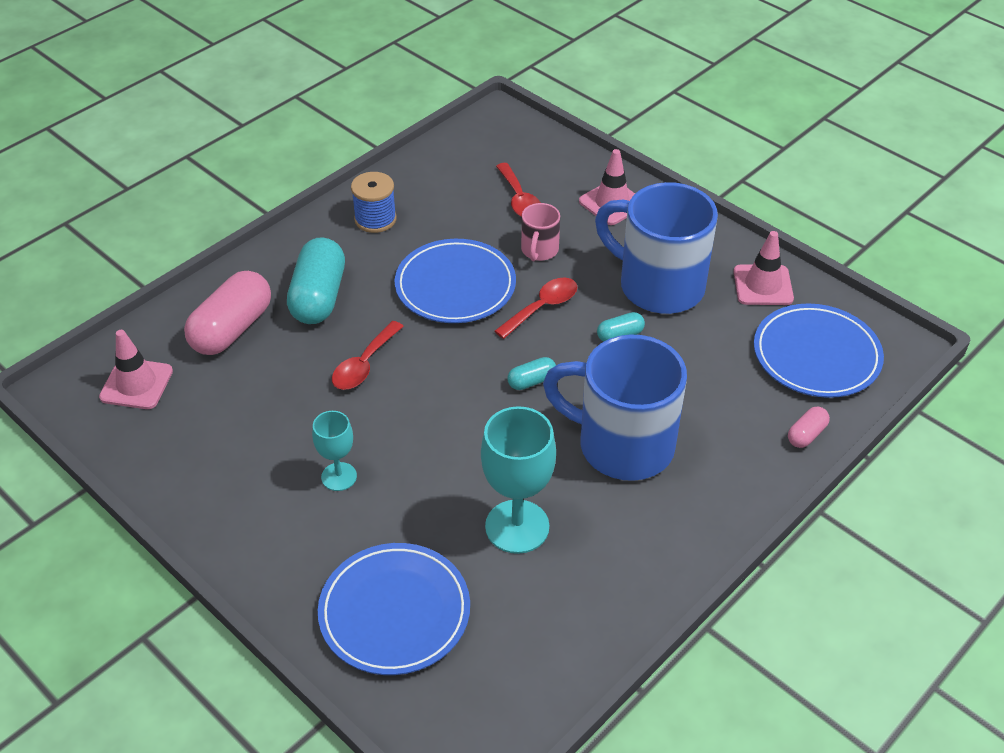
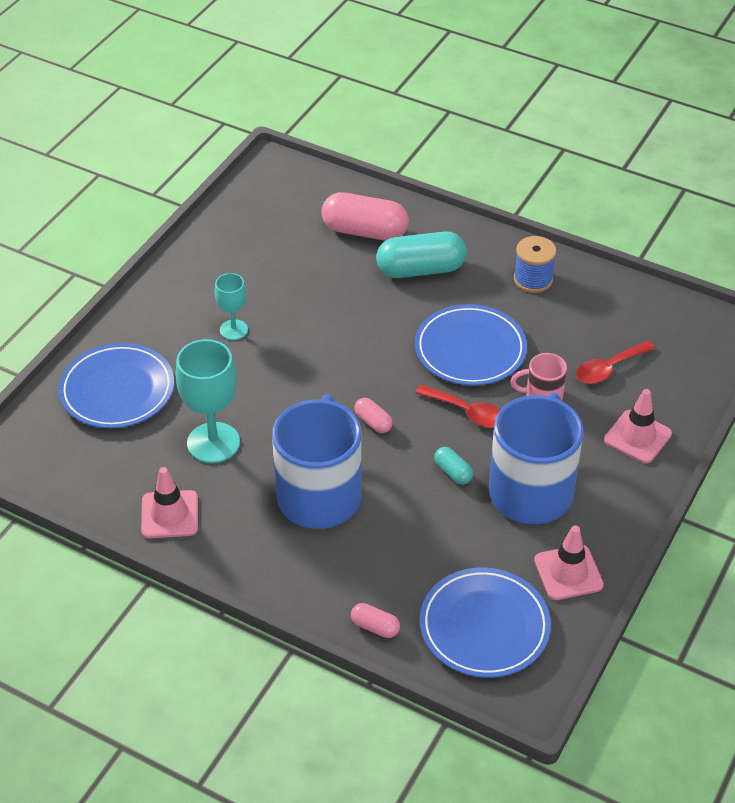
camera: 75 degrees right, 0 degrees up
(136, 384) = (289, 199): pink traffic cone -> pink traffic cone (170, 515)
(364, 364) = (354, 315): red spoon -> none
(531, 381) = (373, 422): turquoise capsule -> pink capsule

